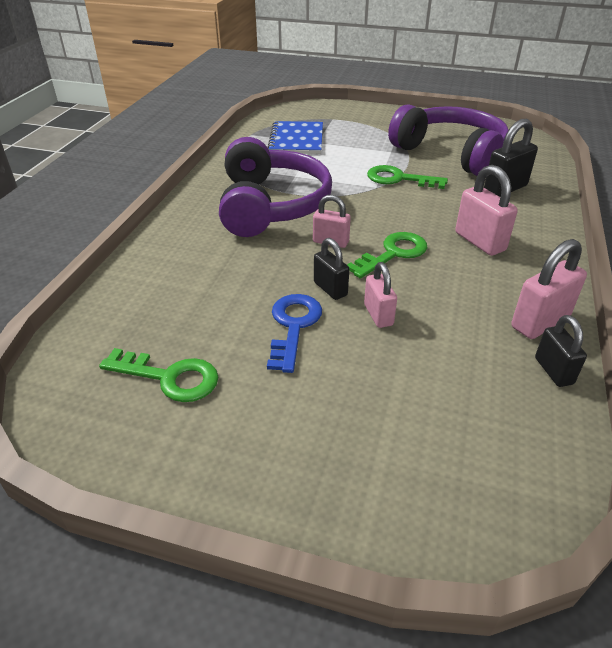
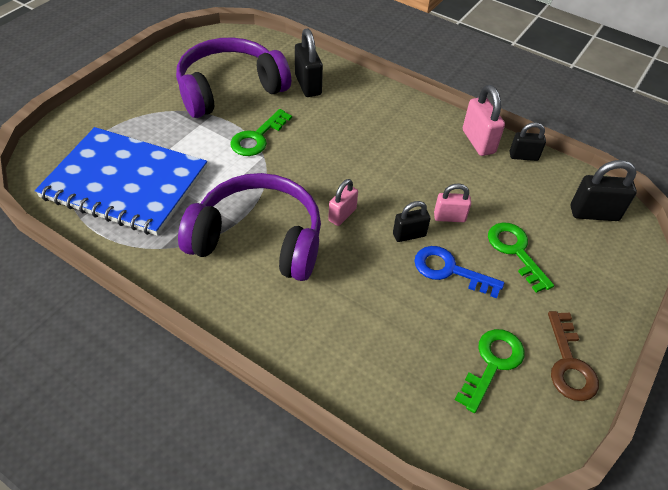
camera: 75 degrees left, 10 degrees up
(186, 452) = (569, 364): none -> brown key
(296, 140) = (125, 183): blue notebook -> blue notebook, size x1.70
(393, 253) = (374, 182): green key -> green key (515, 251)
(479, 242) = (377, 130): pink padlock -> none
(494, 467) = (594, 213): none -> black padlock

